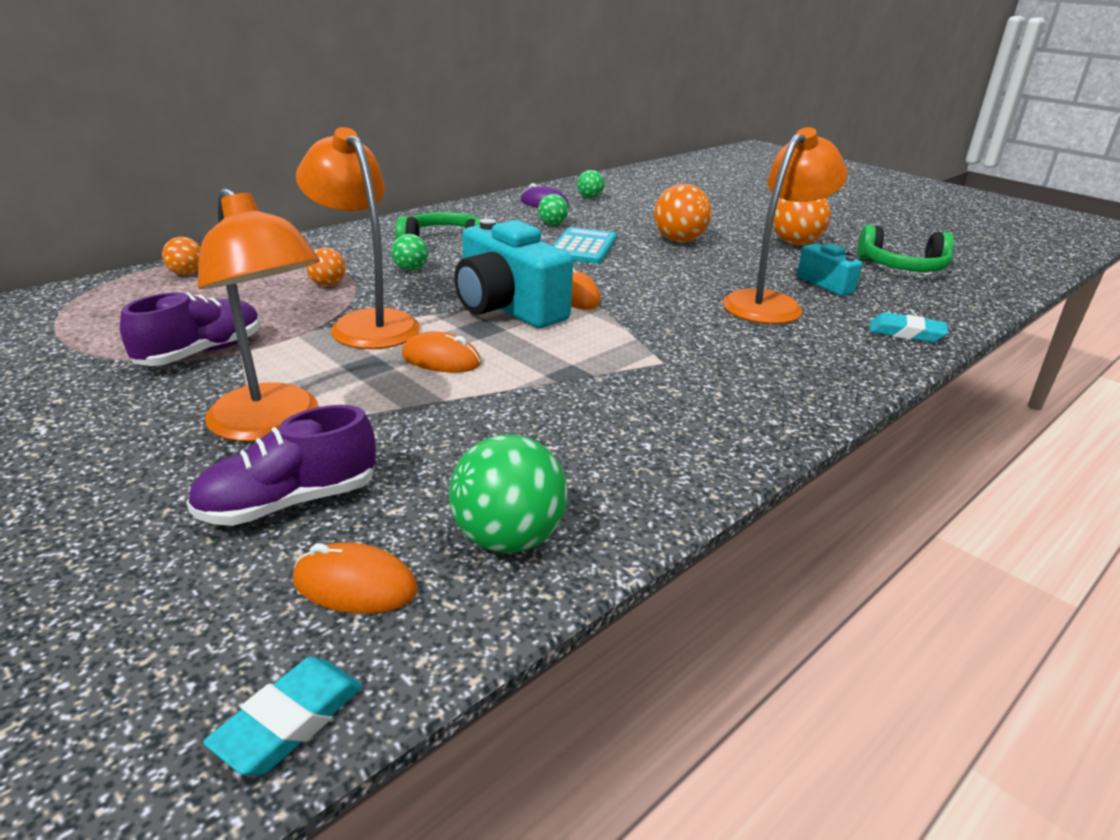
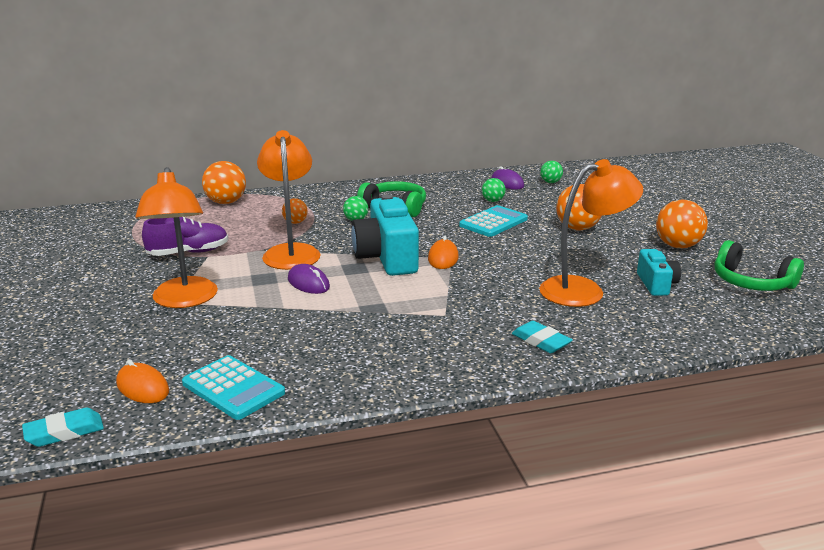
camera: 30 degrees right, 5 degrees down
(187, 273) = (226, 202): orange ball -> orange ball, size x1.78
(289, 503) = (153, 341): purple shoe -> none
(441, 360) = (308, 283): orange mouse -> purple mouse
(508, 539) = (233, 388): green ball -> turquoise calculator
(906, 333) = (666, 334): turquoise eraser -> turquoise eraser (541, 341)

